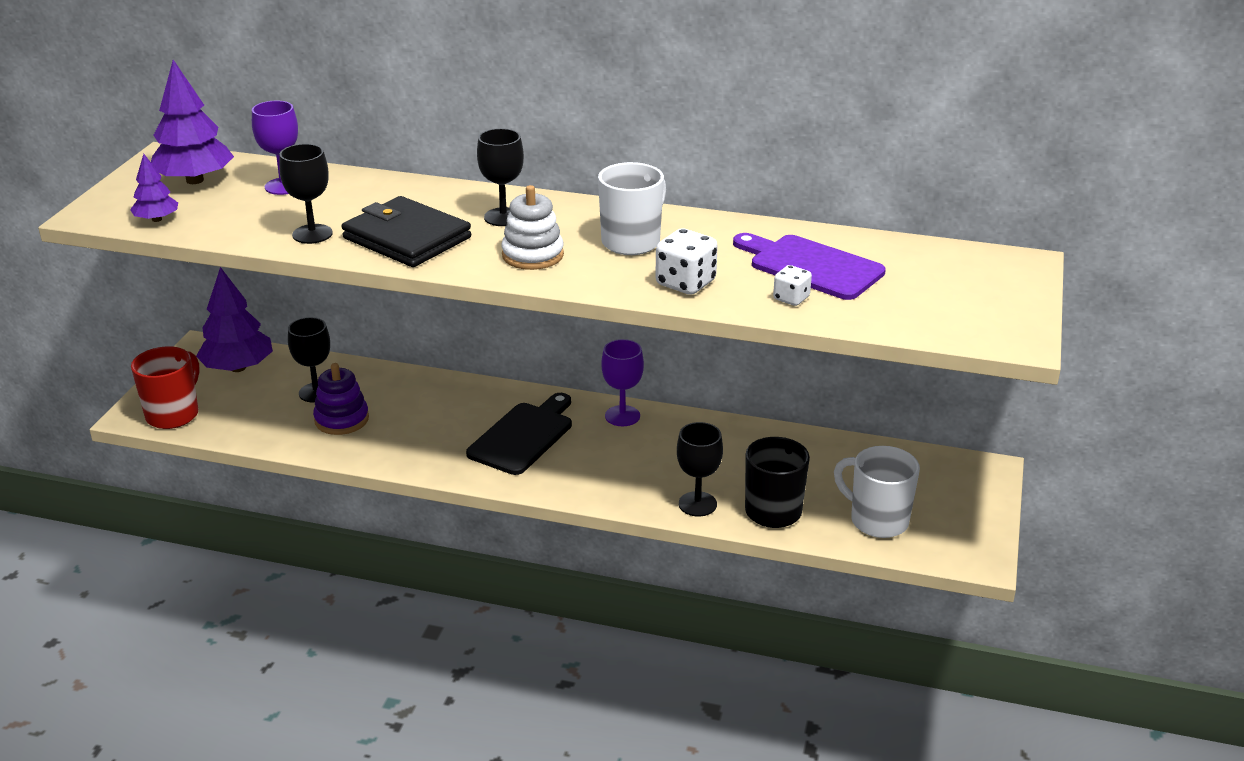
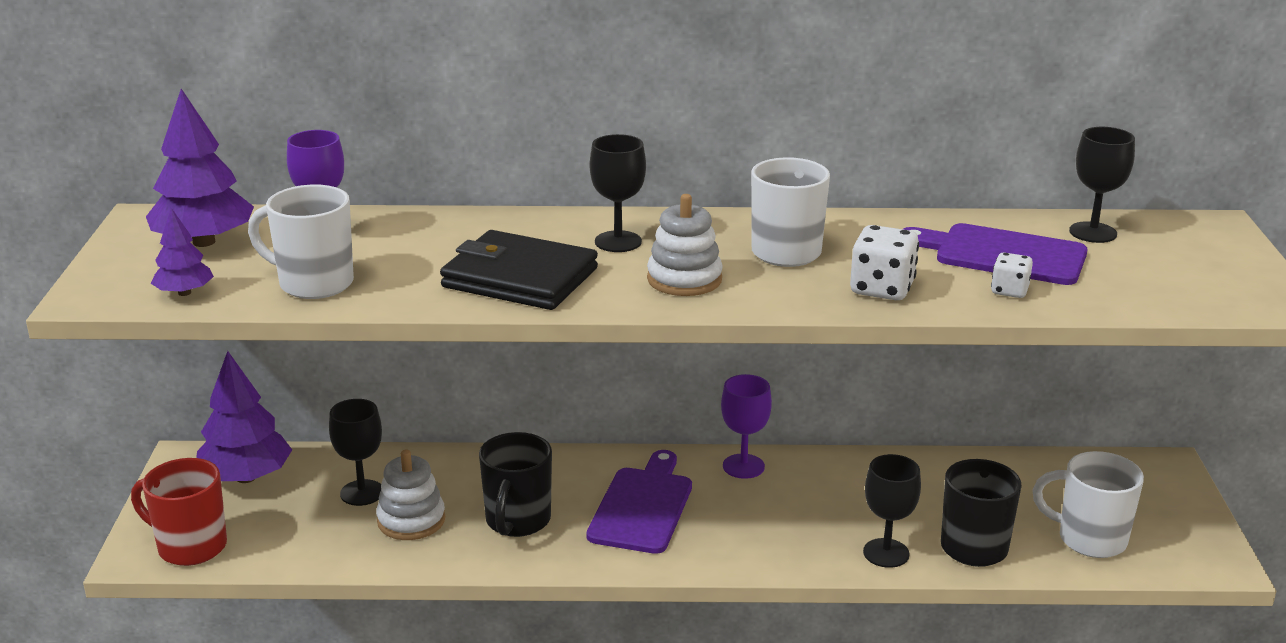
camera: 15 degrees left, 5 degrees down
(174, 414) = (190, 547): red mug -> red mug turned 75 degrees counterclockwise
(252, 223) = (314, 283): none -> white mug
(312, 234) = (399, 287): black goblet -> black goblet (1093, 232)
(341, 419) = (411, 520): purple stacking toy -> white stacking toy
(420, 433) = (517, 521): none -> black mug
(523, 436) = (642, 506): black cutting board -> purple cutting board

